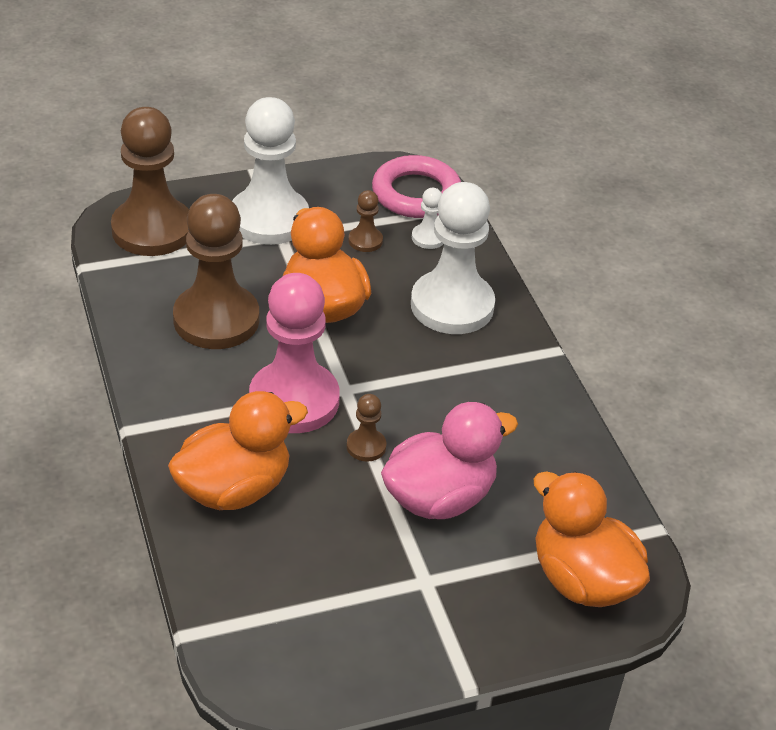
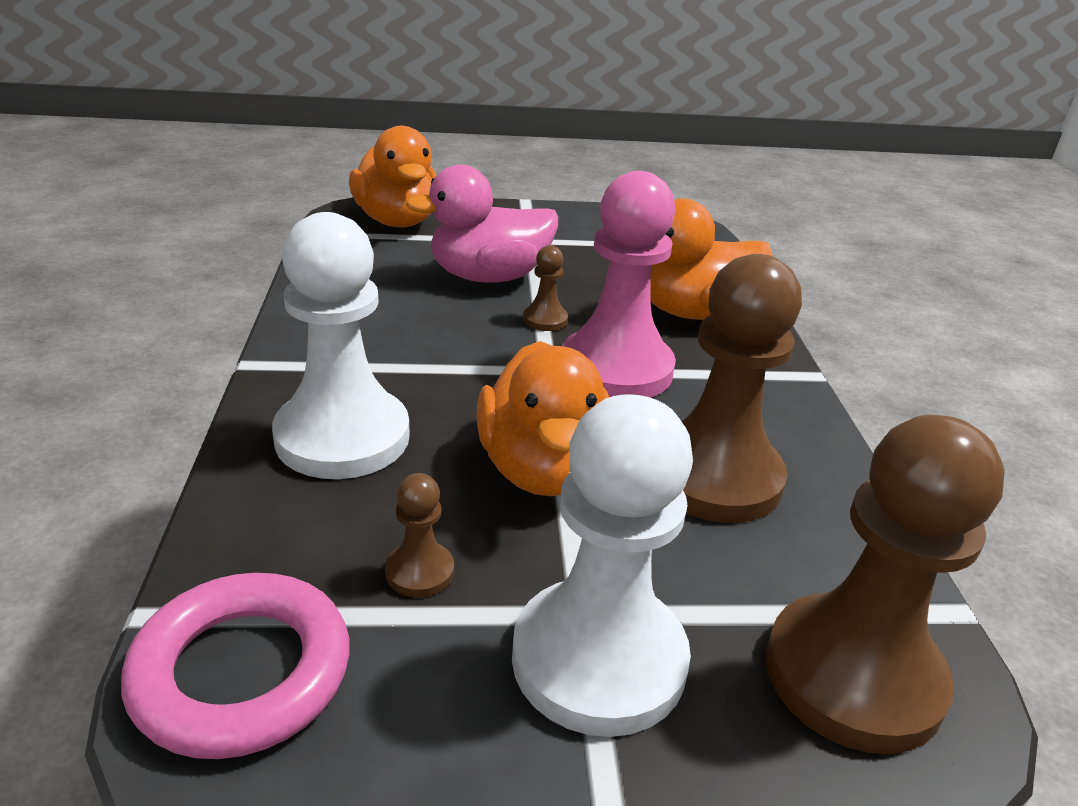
camera: 165 degrees left, 10 degrees down
(428, 238) = (295, 557): white pawn -> none

